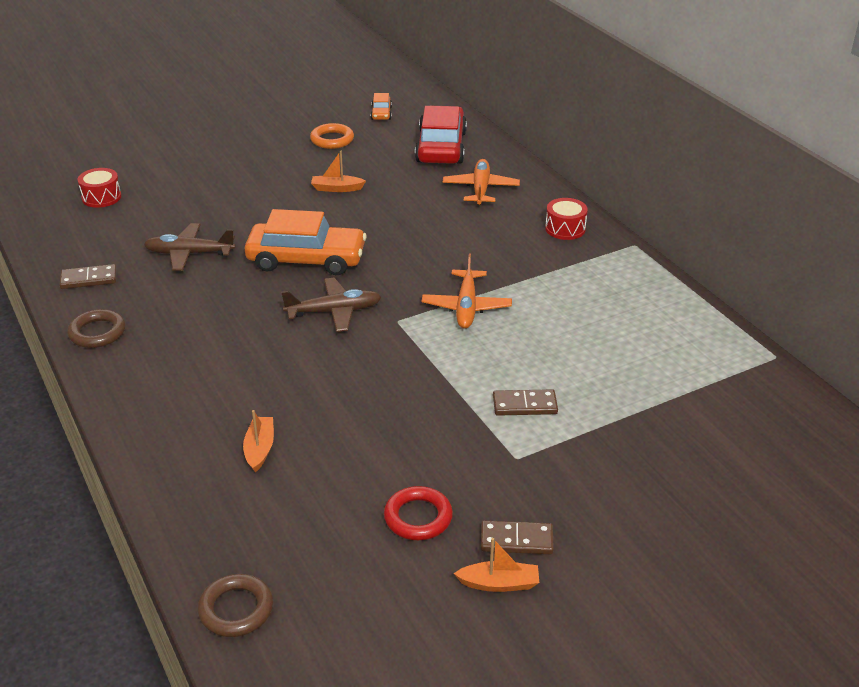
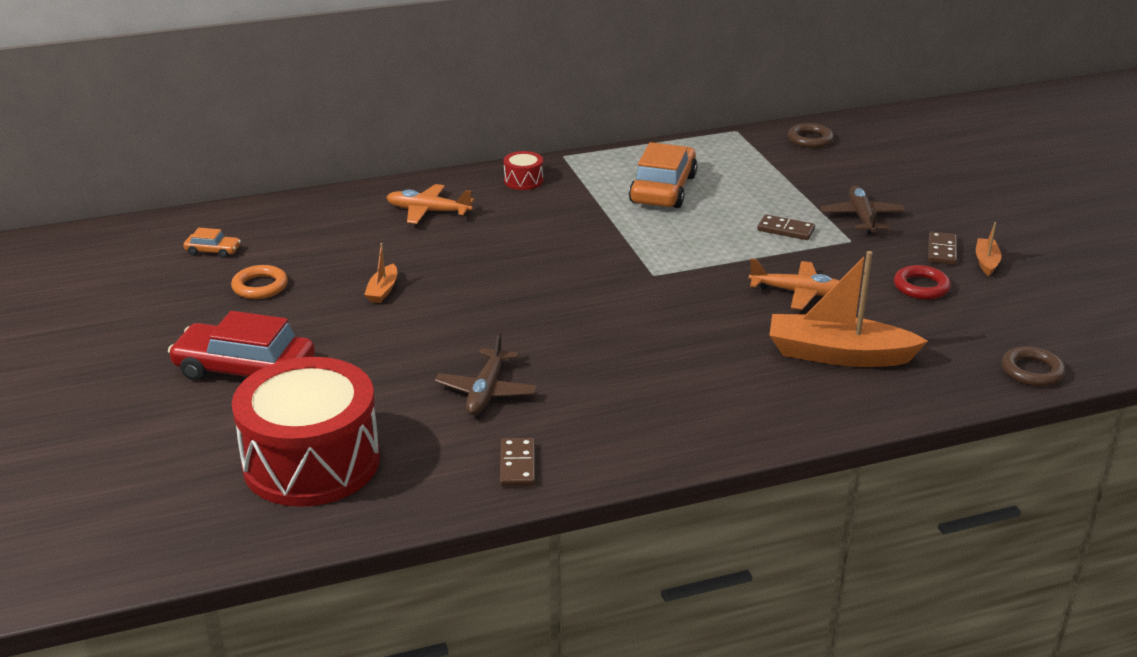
camera: 80 degrees left, 5 degrees down
(97, 333) = (634, 454): brown ring -> brown ring (810, 139)
(101, 197) = (311, 462): red drum -> red drum, size x2.49
(260, 449) = (838, 355): orange boat -> orange boat, size x2.21
(306, 259) = (527, 317): orange car -> orange car (663, 189)
(334, 311) = (630, 306): brown plane -> brown plane (861, 217)
(441, 147) = (323, 223): red car -> red car (245, 369)
(466, 307) = (639, 240): orange plane -> orange plane (799, 293)
(524, 405) = (786, 230): brown domino -> brown domino turned 75 degrees counterclockwise

